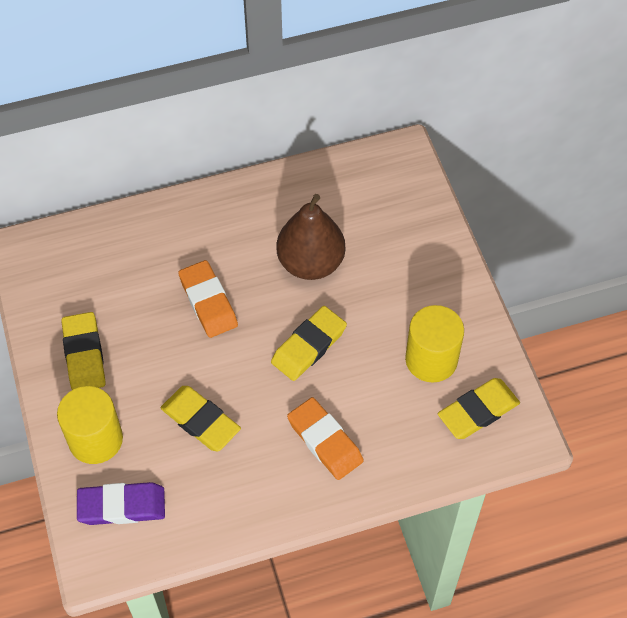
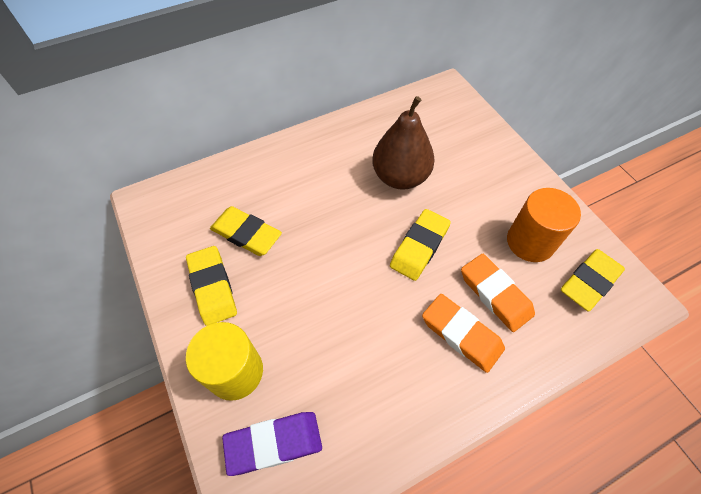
camera: 10 degrees left, 0 degrees up
(200, 421) = (337, 334): yellow eraser -> yellow eraser (246, 234)
(208, 302) = (320, 221): orange eraser -> orange eraser (495, 294)
(431, 359) = (530, 242): yellow cylinder -> orange cylinder

